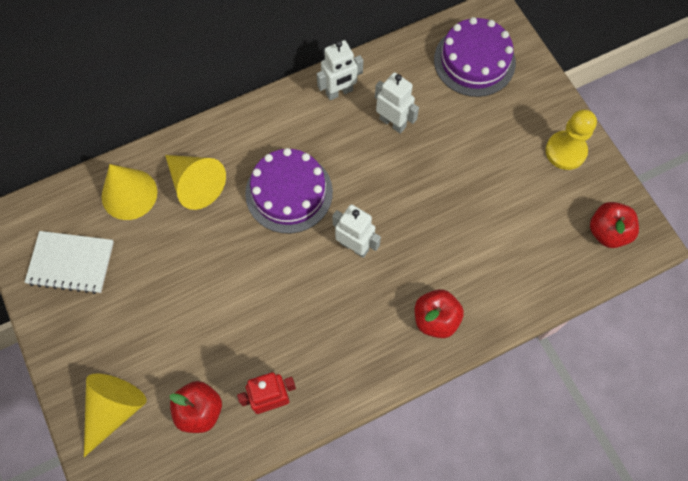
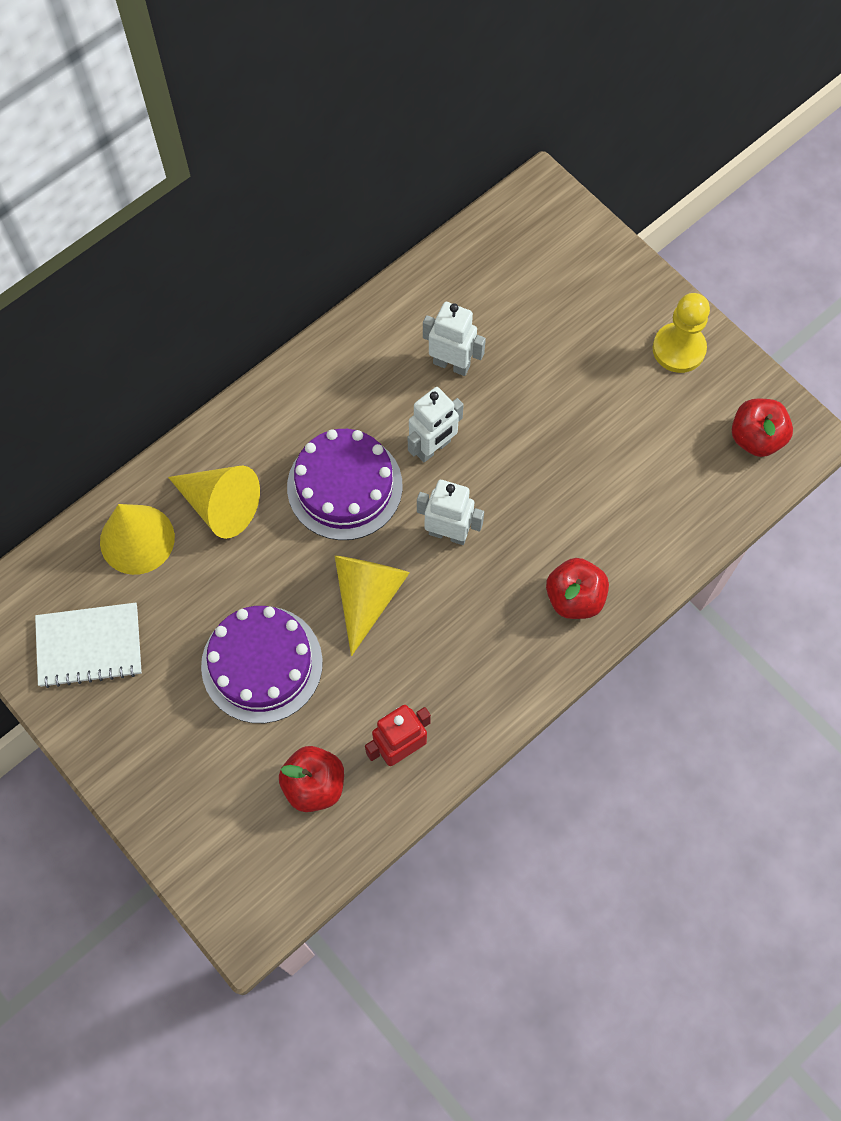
camera: 15 degrees left, 0 degrees up
(114, 410) = (206, 812): yellow cone -> yellow cone (367, 596)
(339, 92) = (371, 341): white robot -> white robot (433, 448)
(474, 61) = (533, 259): purple cake -> purple cake (262, 664)

